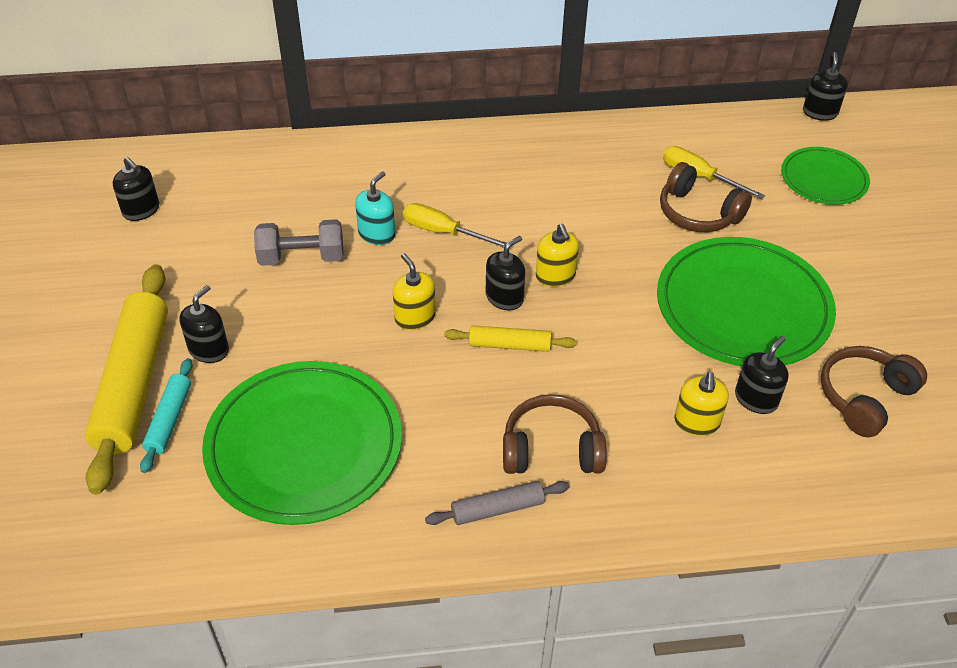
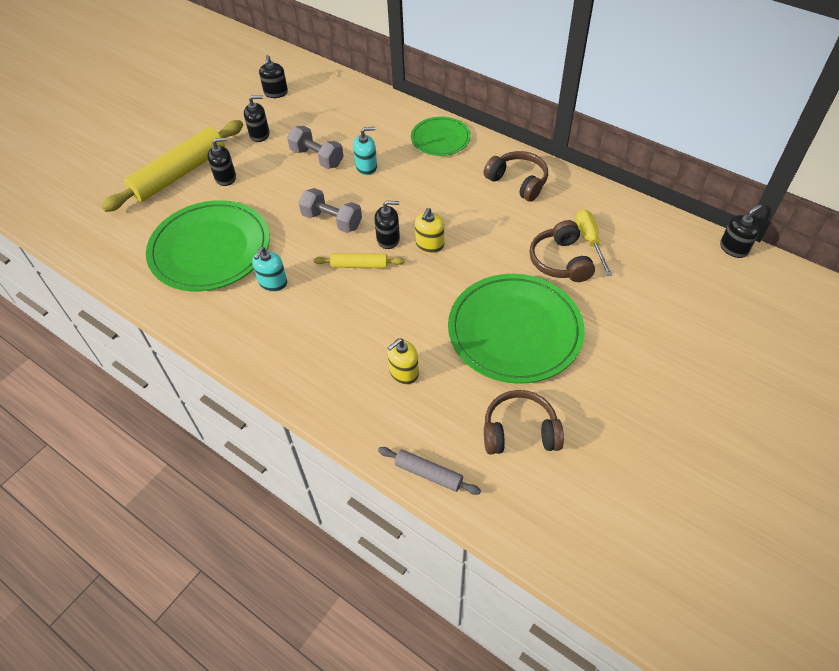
camera: 45 degrees right, 5 degrees up
(169, 420) = (173, 199): turquoise rolling pin -> none
(415, 317) = (332, 221): yellow soap dispenser -> grey dumbbell
(436, 430) = (273, 283): none -> turquoise soap dispenser
(443, 232) = (400, 185): yellow screwdriver -> none
(497, 509) = (252, 340): grey rolling pin -> grey rolling pin (428, 474)
(509, 345) = (359, 265): yellow rolling pin -> yellow rolling pin turned 45 degrees counterclockwise
(551, 449) = (313, 331): brown headphones -> brown headphones (518, 182)
(756, 399) = (453, 385): black soap dispenser -> black soap dispenser (259, 134)
(823, 179) = (675, 291): green plate -> green plate (440, 139)

